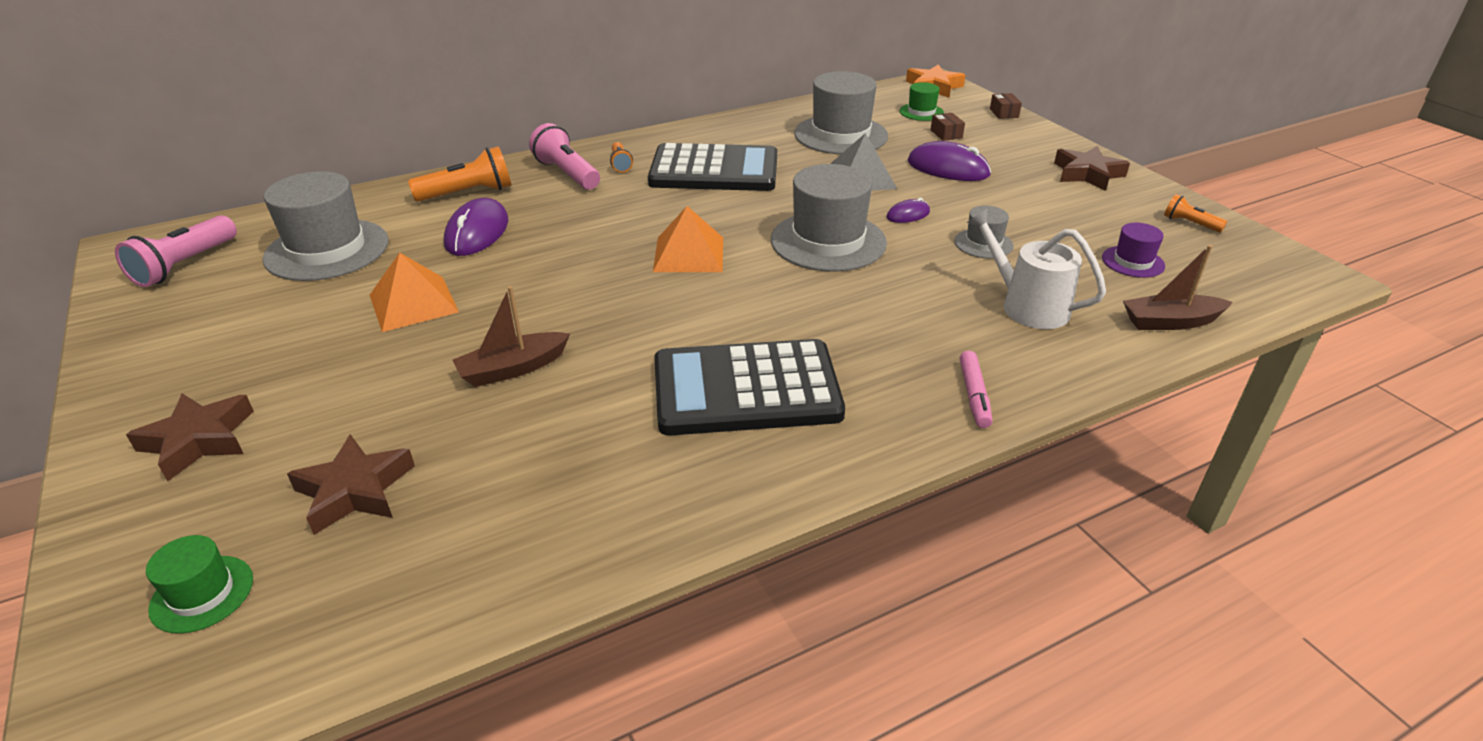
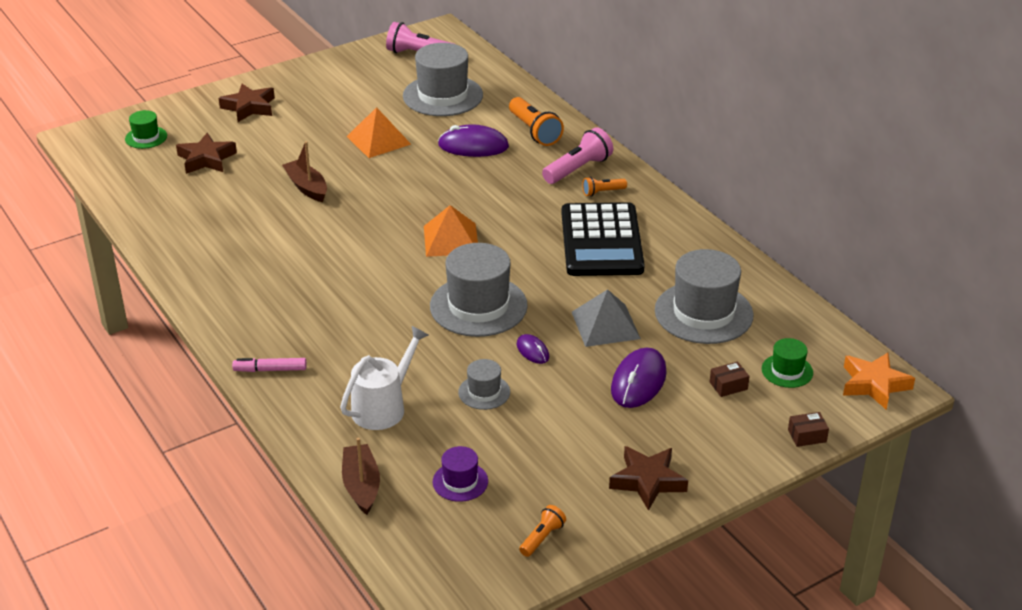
camera: 85 degrees right, 0 degrees up
(746, 389) = (282, 274): black calculator -> none

